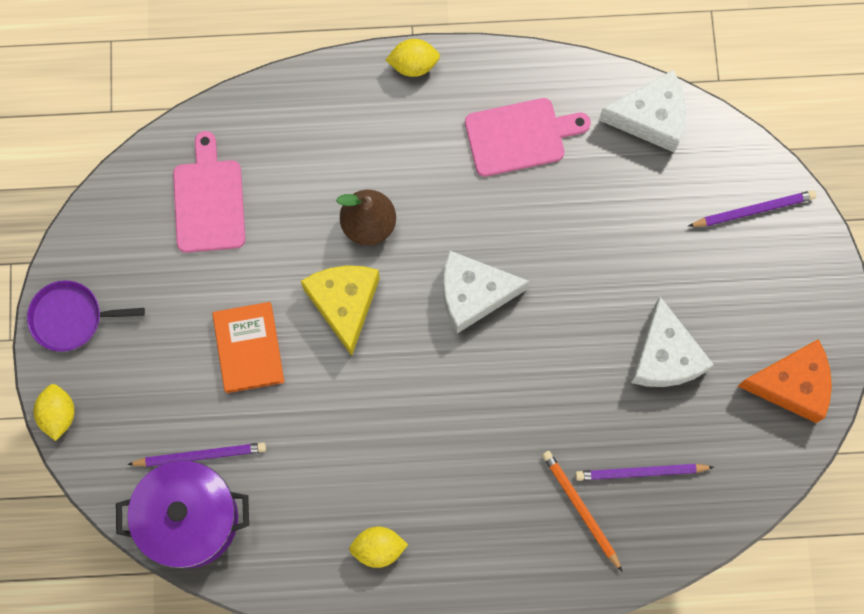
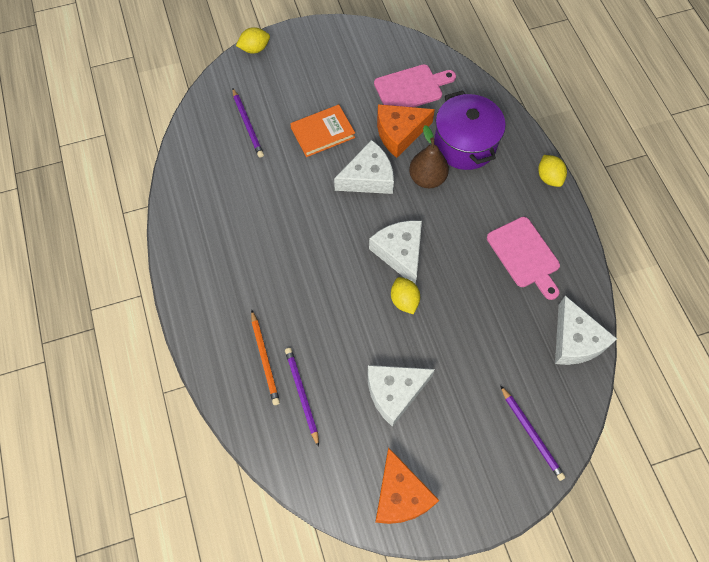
camera: 75 degrees right, 10 degrees down
(71, 318) = (315, 39): purple pan -> none
(190, 519) = (206, 129): purple pot -> purple pot (465, 144)
(282, 240) = (399, 133): none -> orange cheese
(344, 304) = (368, 177): yellow cheese -> white cheese
(378, 548) = (210, 237): yellow lemon -> yellow lemon (404, 300)
(580, 509) = (265, 358): orange pencil -> orange pencil turned 120 degrees clockwise

